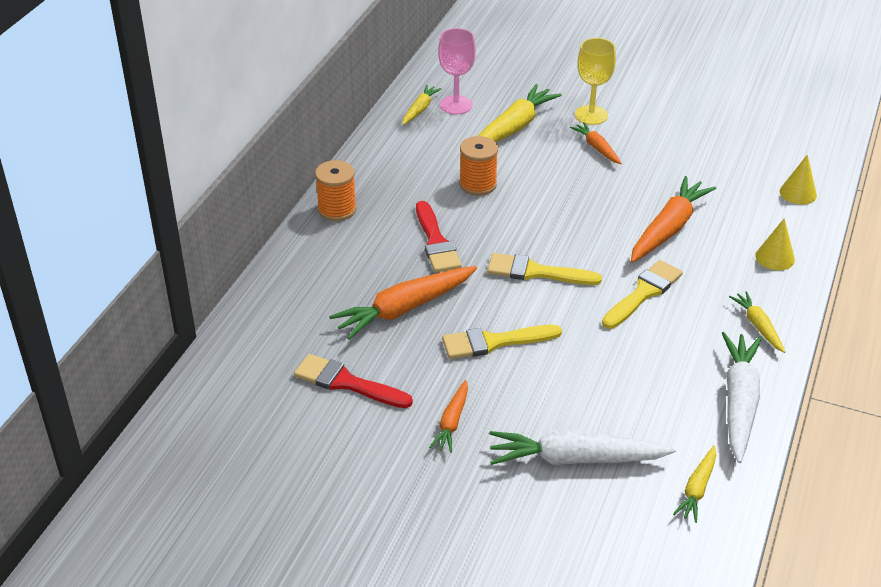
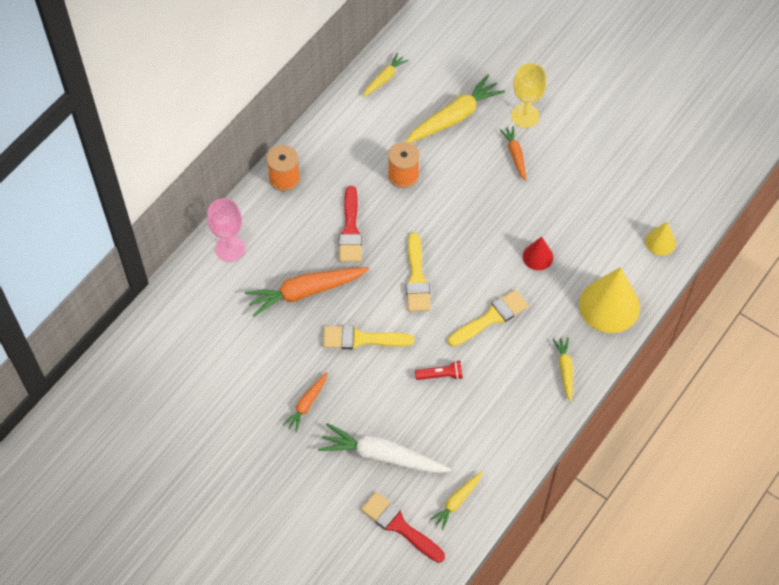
camera: 15 degrees right, 20 degrees up
(347, 383) = (244, 351): red brush -> red brush (399, 526)
(456, 105) = (416, 79): pink goblet -> pink goblet (230, 248)
(536, 272) = (416, 278): yellow brush -> yellow brush turned 120 degrees counterclockwise
(610, 359) = (440, 375): none -> red flashlight
(668, 228) = (538, 256): orange carrot -> red cone
(739, 402) = (519, 436): white carrot -> none
(775, 257) = (609, 305): yellow cone -> yellow cone, size x1.94

